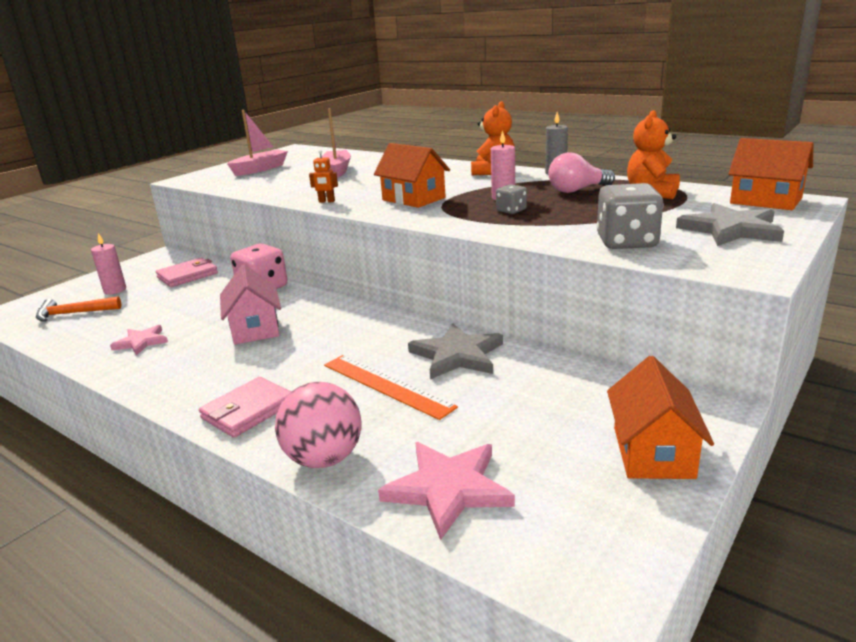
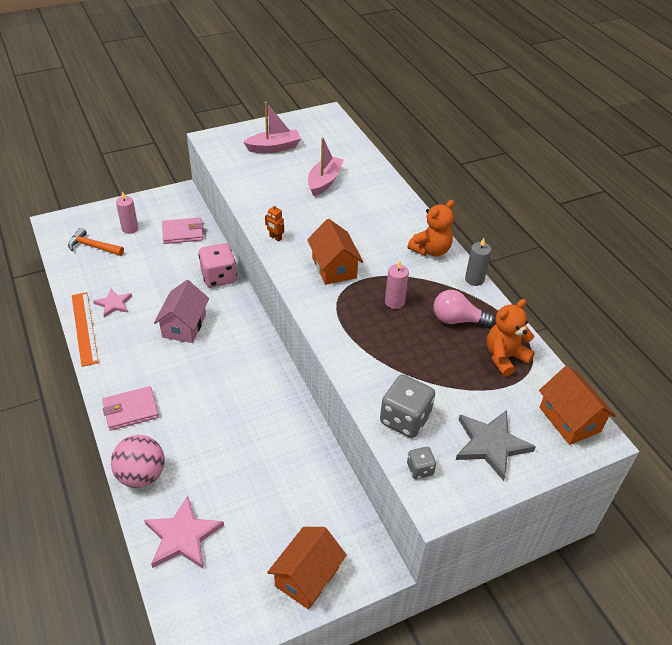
camera: 25 degrees right, 20 degrees up
(386, 385) = (217, 431): orange ruler -> orange ruler (84, 328)
(457, 355) = (279, 426): grey star -> none
(511, 211) = (379, 327): grey dice -> grey dice (420, 469)

